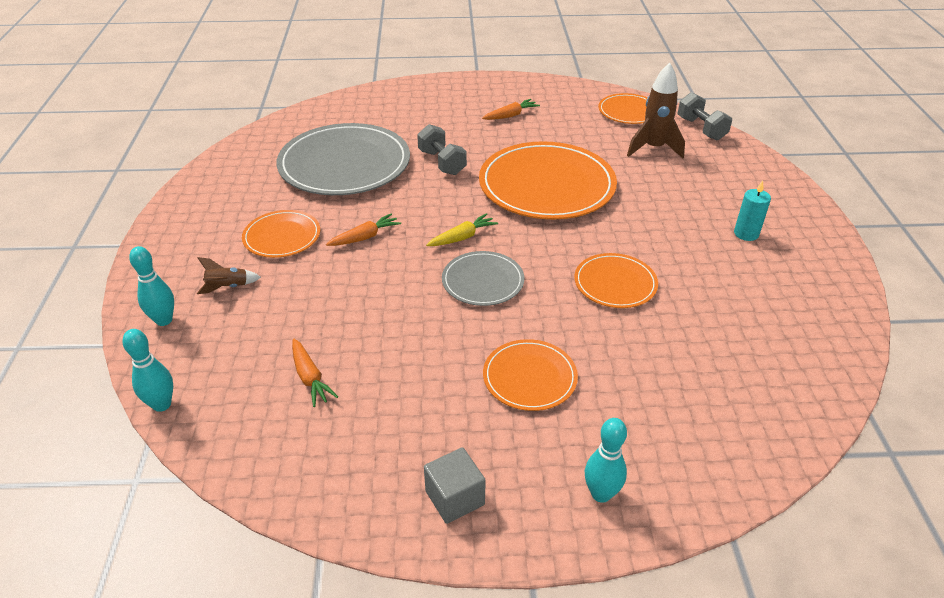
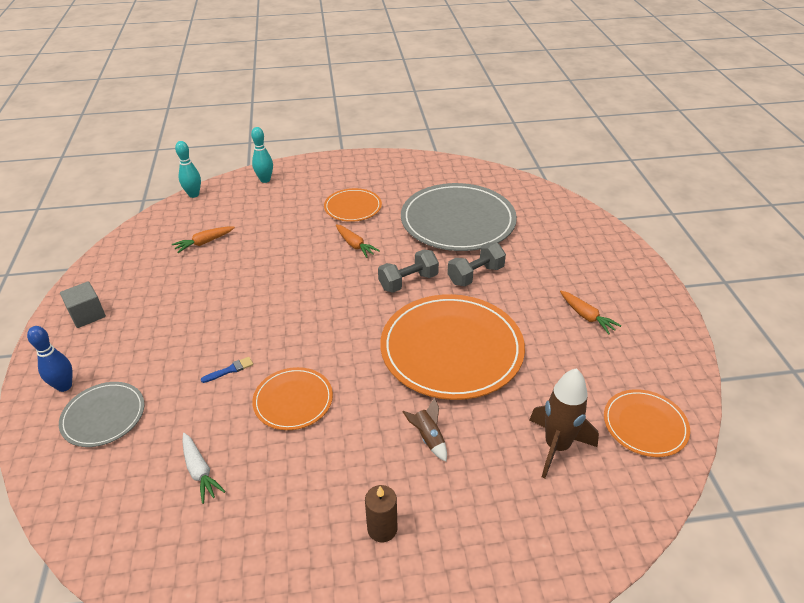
camera: 85 degrees right, 0 degrees up
(228, 287) = (296, 196): brown rocket -> brown rocket (428, 438)
(462, 237) = (358, 297): yellow carrot -> none
(483, 281) = (299, 313): grey plate -> grey plate (103, 416)
(529, 377) = (183, 345): orange plate -> none
(572, 333) = (229, 370): none -> blue brush
(601, 494) = (64, 386): turquoise bowling pin -> blue bowling pin
(701, 129) = (631, 507): grey dumbbell -> grey dumbbell (408, 282)
(712, 345) = (200, 471): none -> white carrot
(746, 234) = (382, 529): turquoise candle -> brown candle

